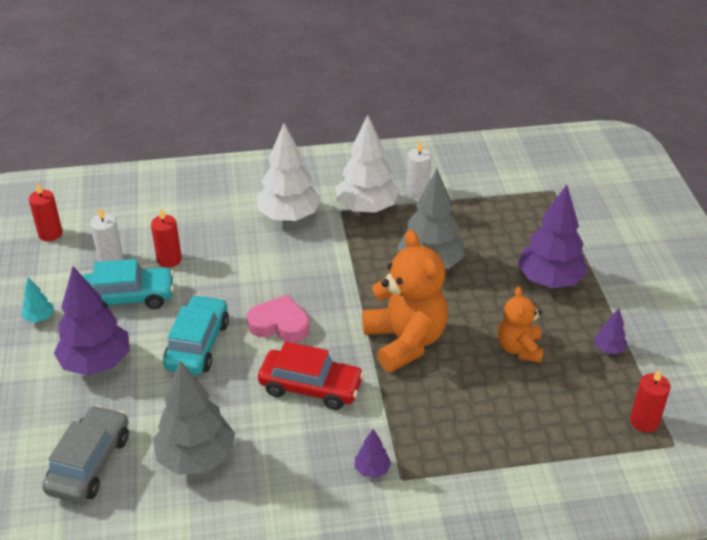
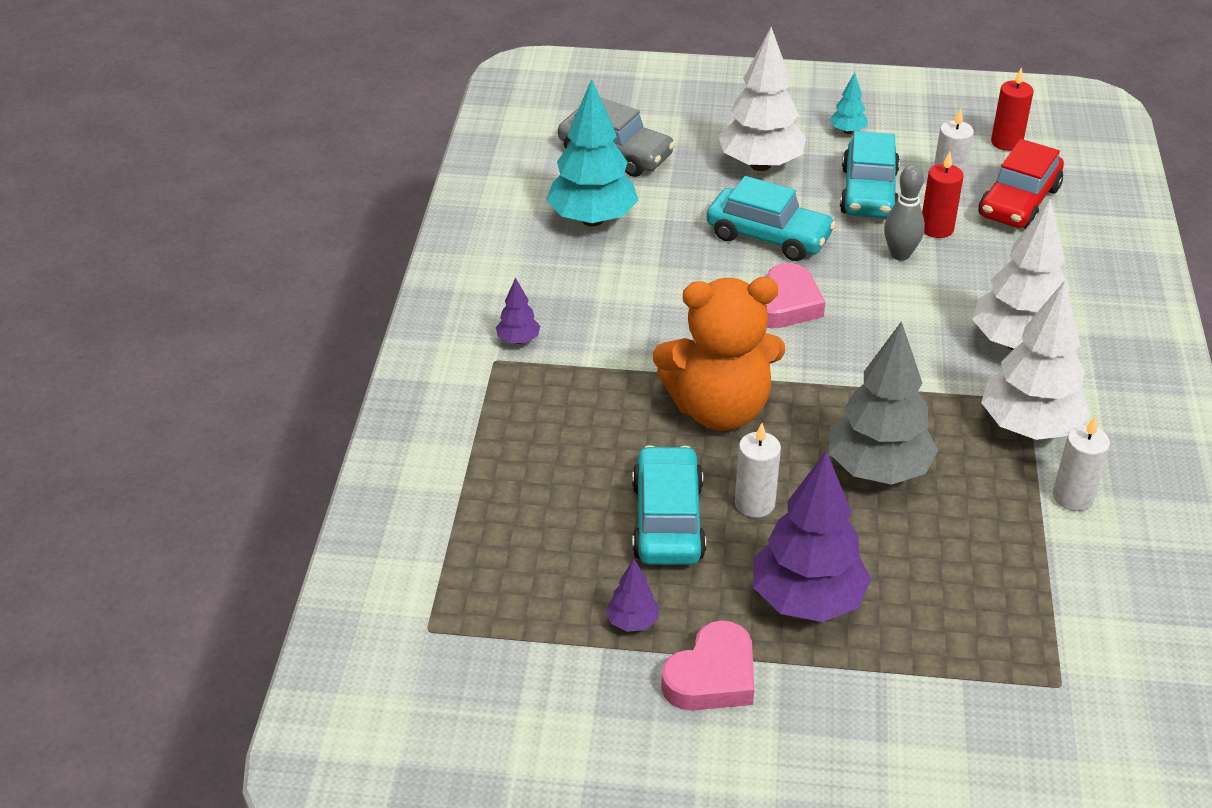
camera: 105 degrees right, 0 degrees up
(96, 363) = (760, 165): purple tree -> white tree
(196, 458) = (592, 220): grey tree -> turquoise tree
(205, 274) = (900, 254): none -> grey bowling pin
(311, 387) = (666, 314): red car -> red car (1019, 202)
(484, 312) = (754, 503): none -> white candle
(519, 348) = (667, 520): orange teddy bear -> turquoise car
(626, 310) = (712, 676): none -> pink heart
(644, 421) = (481, 612): red candle -> none

